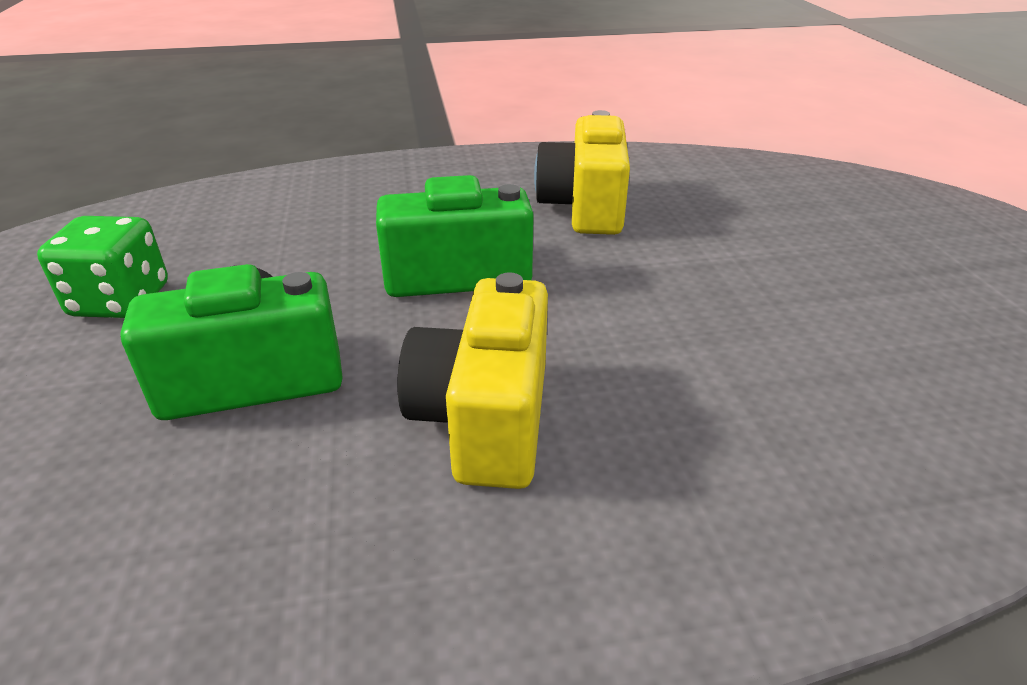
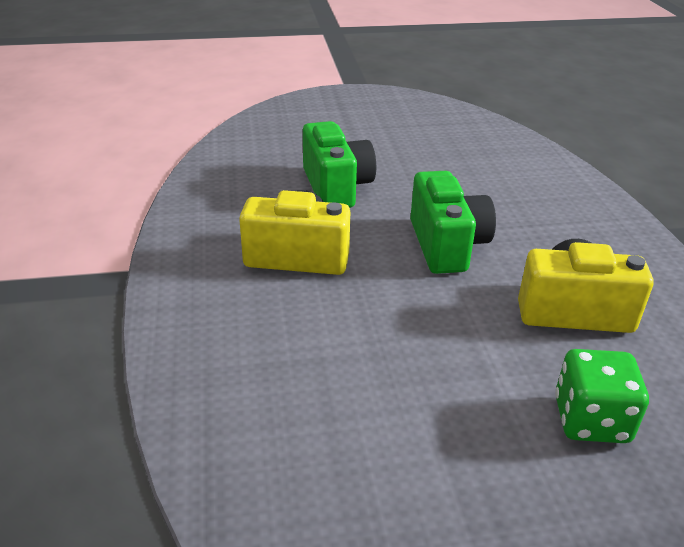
camera: 90 degrees right, 0 degrees up
(120, 301) = (400, 144): green dice -> green dice (591, 420)

